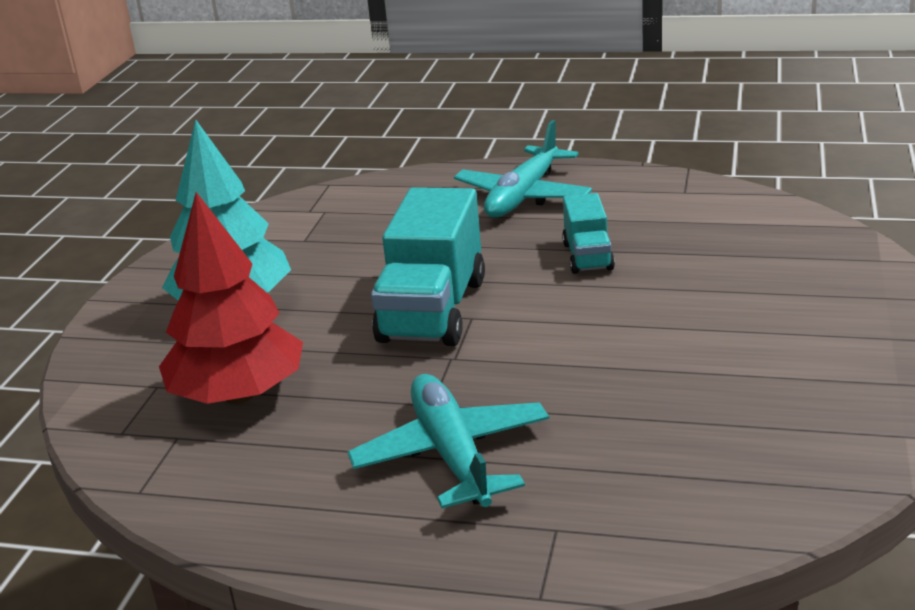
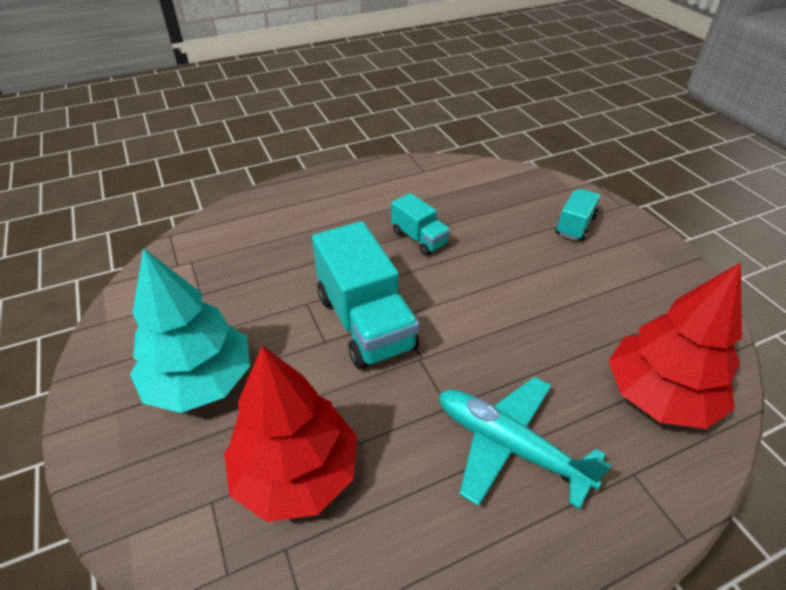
camera: 40 degrees left, 15 degrees up
(523, 196) = (328, 203): turquoise plane -> none
(685, 486) = (659, 396): none -> red tree
(820, 300) = (575, 226): none -> turquoise truck

